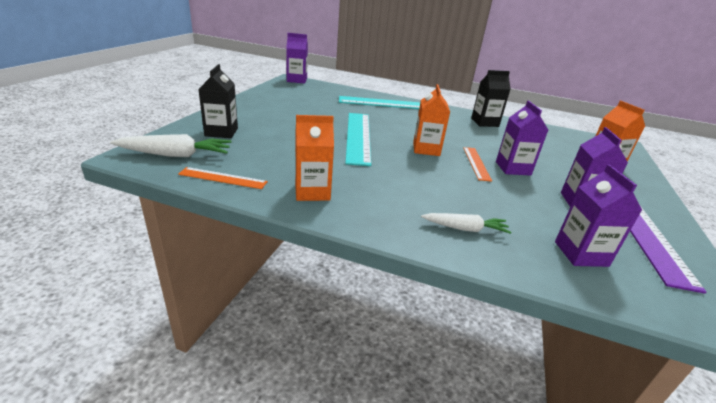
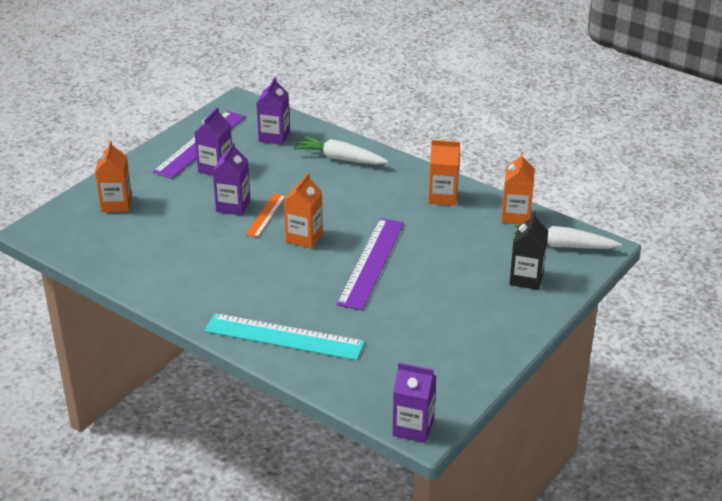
camera: 160 degrees left, 5 degrees up
(223, 178) = (516, 216): orange ruler -> orange carton
(358, 136) = (371, 262): turquoise ruler -> purple ruler
(465, 229) = (340, 159): white carrot -> white carrot, size x1.53
(484, 122) = (174, 282): black carton -> none

